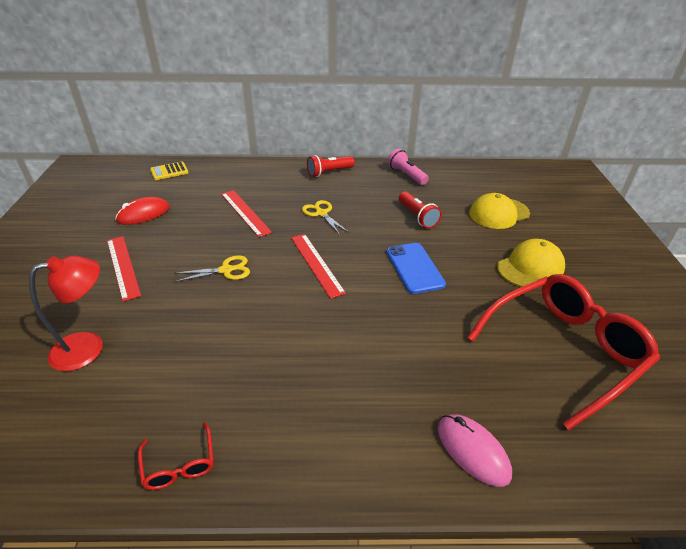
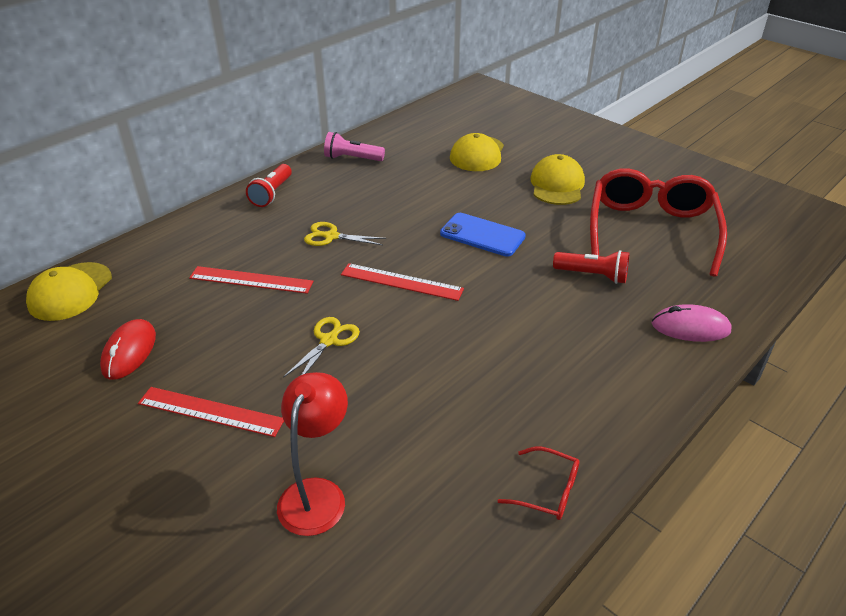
camera: 45 degrees left, 0 degrees up
(169, 171) = (70, 292): yellow calculator -> yellow cap
(417, 216) = (420, 191): red flashlight -> red flashlight (592, 275)

